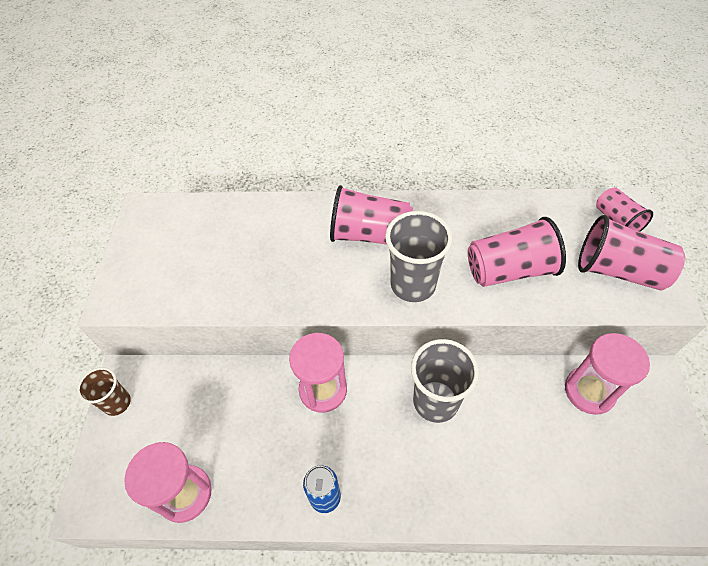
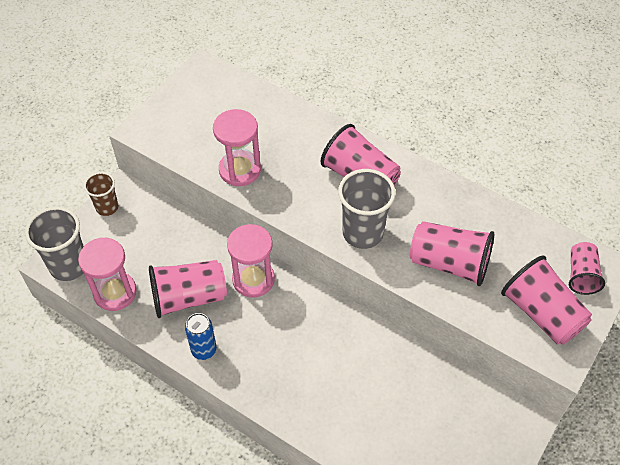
camera: 30 degrees right, 0 degrees up
(270, 448) = (189, 297): none -> pink cup
(435, 401) = (330, 335): grey cup -> grey cup (69, 265)
(589, 391) = (459, 399): pink hourglass -> pink hourglass (240, 170)

